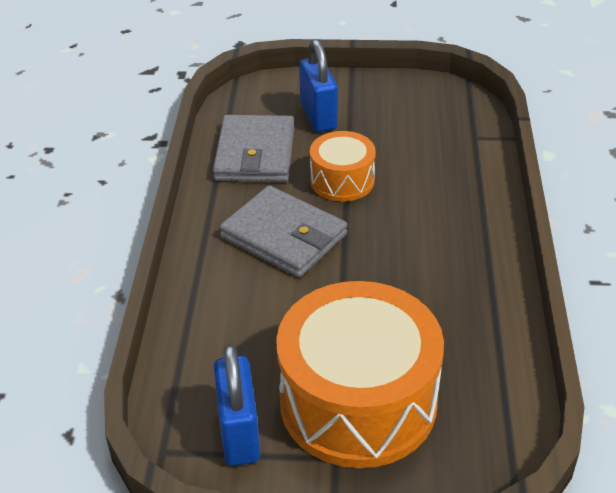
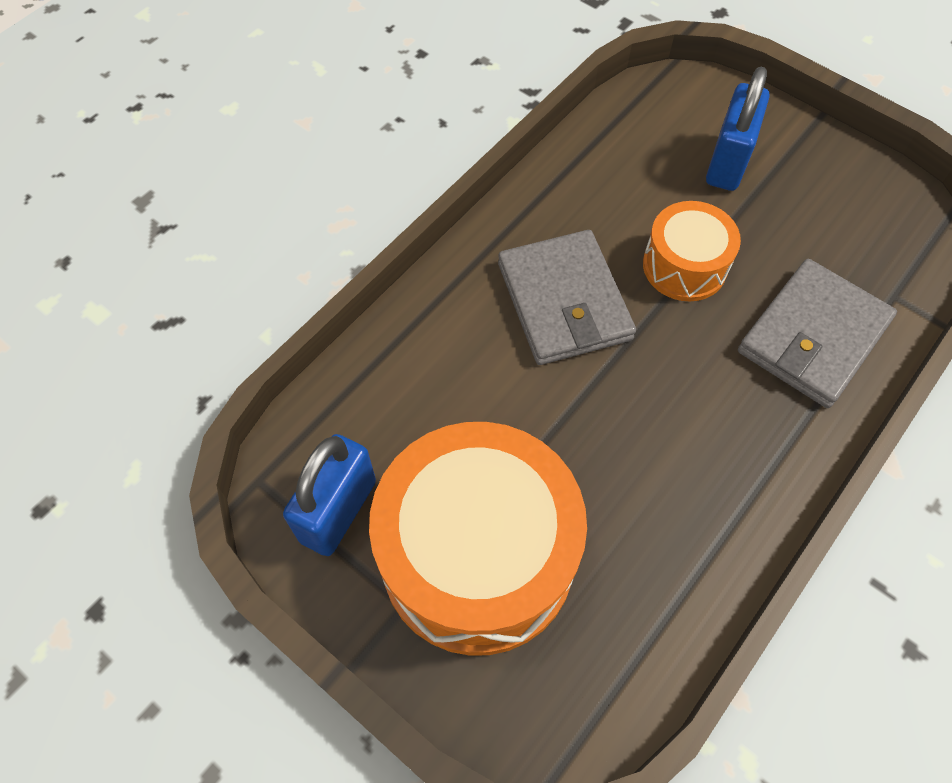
camera: 35 degrees right, 20 degrees up
(255, 153) = (617, 175): grey wallet -> grey wallet (813, 336)

